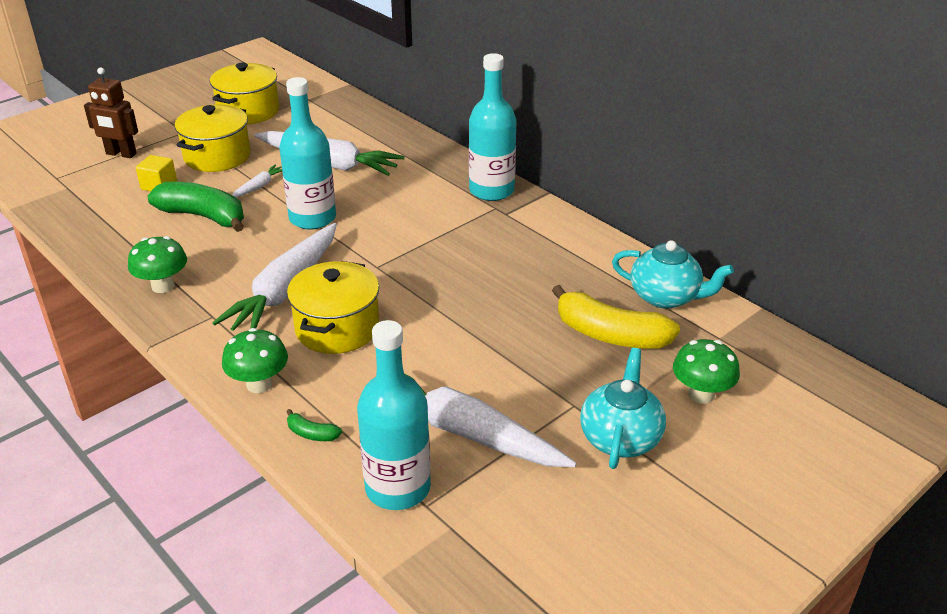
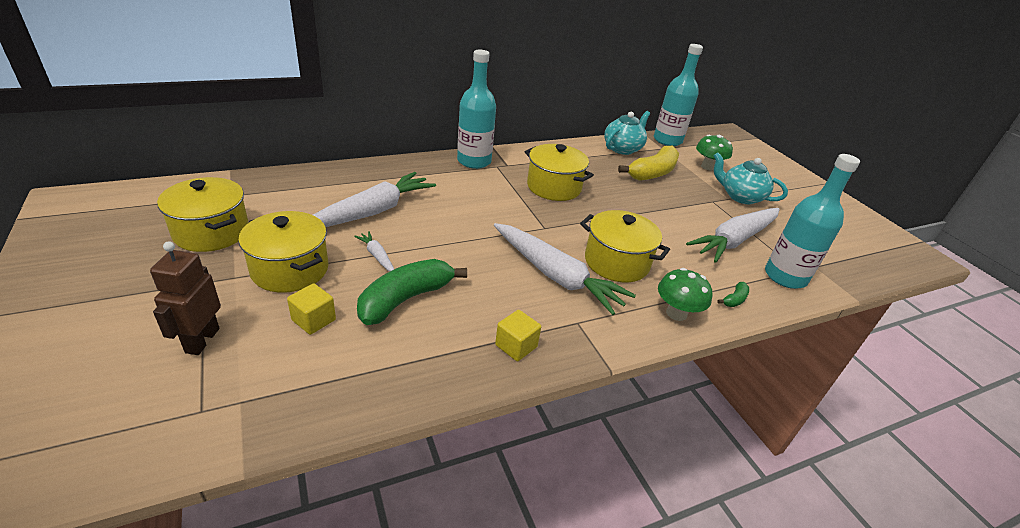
camera: 75 degrees left, 0 degrees up
(121, 154) = (202, 340): brown robot -> brown robot turned 150 degrees clockwise
(163, 286) = (516, 346): green mushroom -> yellow cube
(312, 218) = (455, 240): turquoise bottle -> turquoise bottle (667, 140)
(480, 256) = (554, 187): none -> yellow pot

